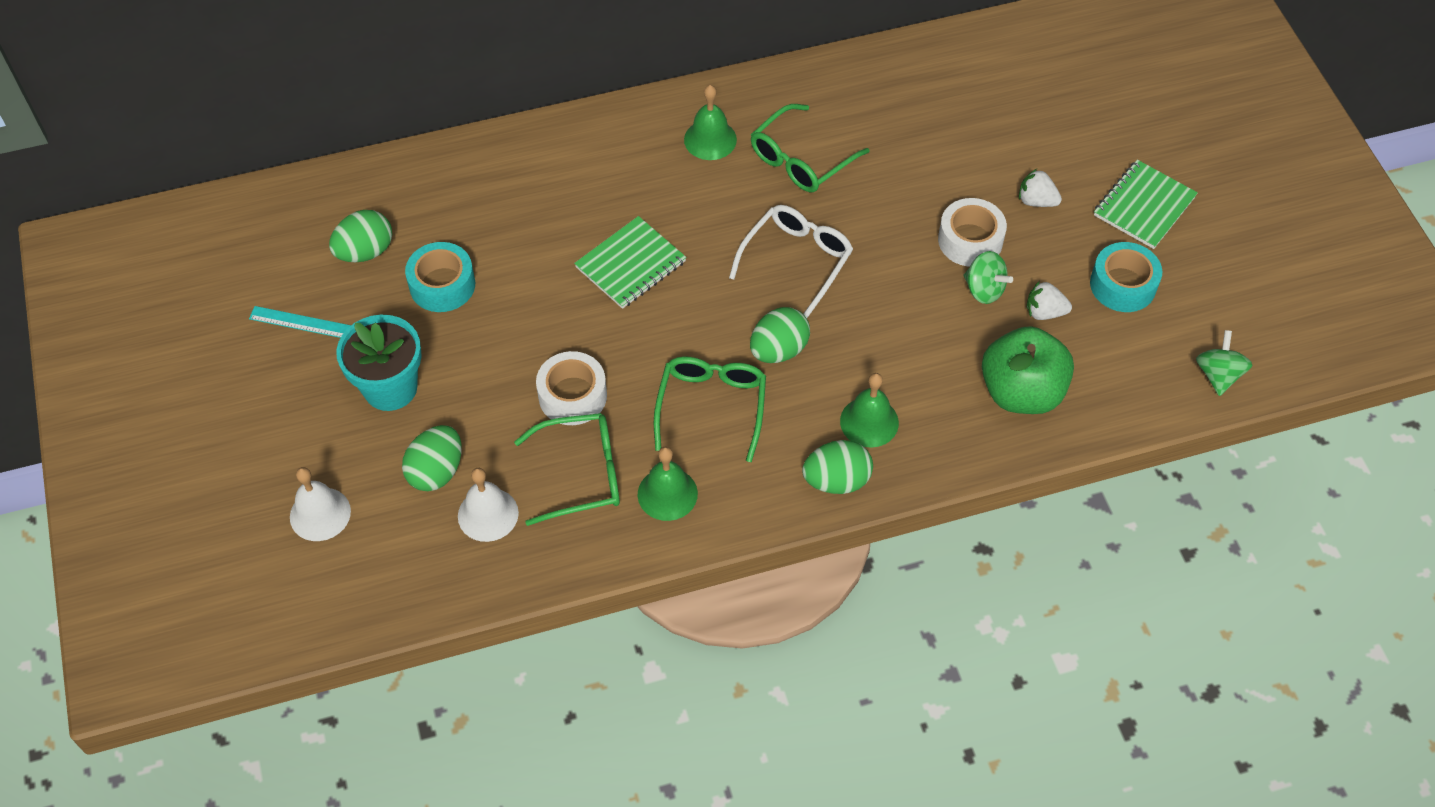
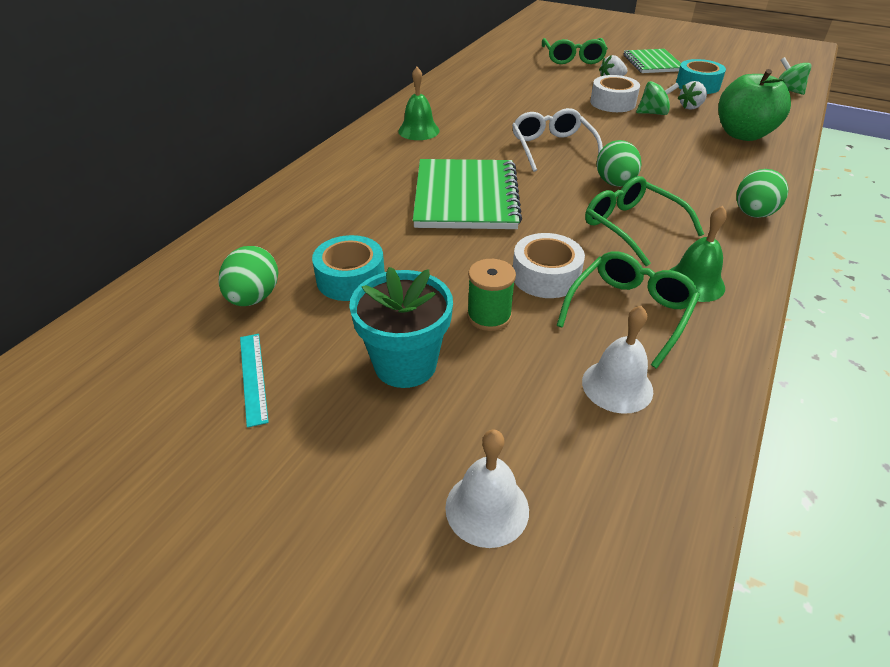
camera: 45 degrees left, 15 degrees down
(300, 322) = (253, 377): turquoise ruler -> turquoise ruler turned 75 degrees counterclockwise
(436, 471) = (532, 390): green egg -> none
(487, 396) = (489, 316): none -> green spool
(630, 264) = (465, 197): green notebook -> green notebook, size x1.56
(801, 159) = (481, 115): green glasses -> green glasses (573, 58)
(869, 422) = (713, 182): green bell -> none

